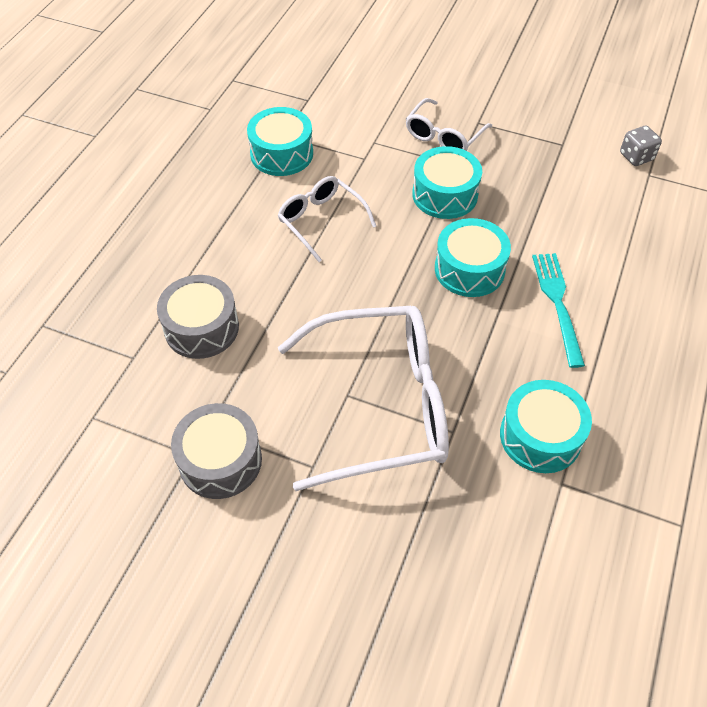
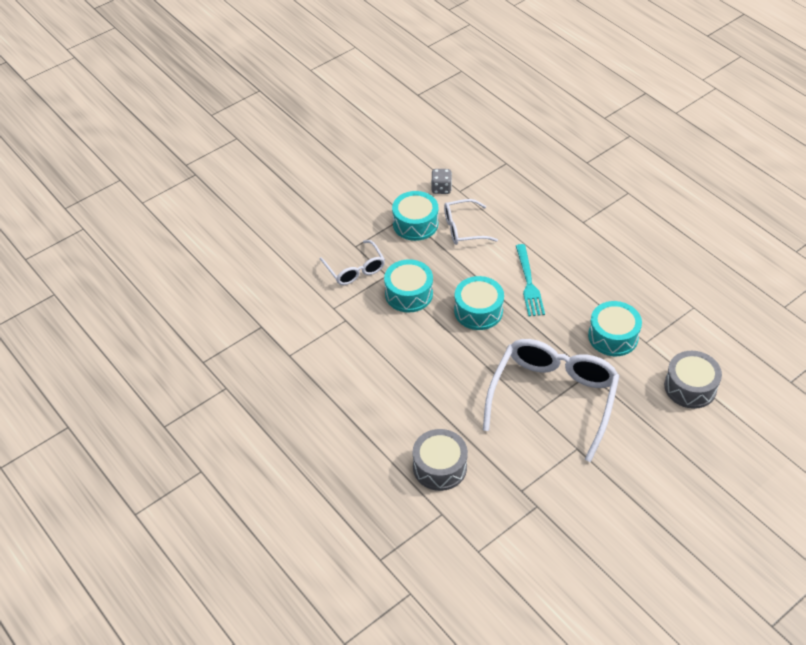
camera: 60 degrees left, 5 degrees down
(220, 460) = (548, 492): grey drum -> grey drum (690, 387)
(281, 154) = (307, 363): turquoise drum -> turquoise drum (415, 224)
(321, 221) = (387, 367): white glasses -> white glasses (463, 228)
(557, 303) = (529, 283): turquoise fork -> turquoise fork turned 120 degrees counterclockwise

